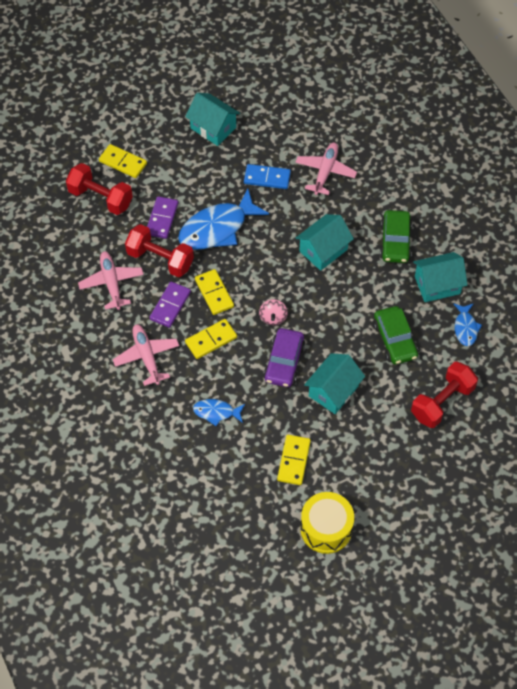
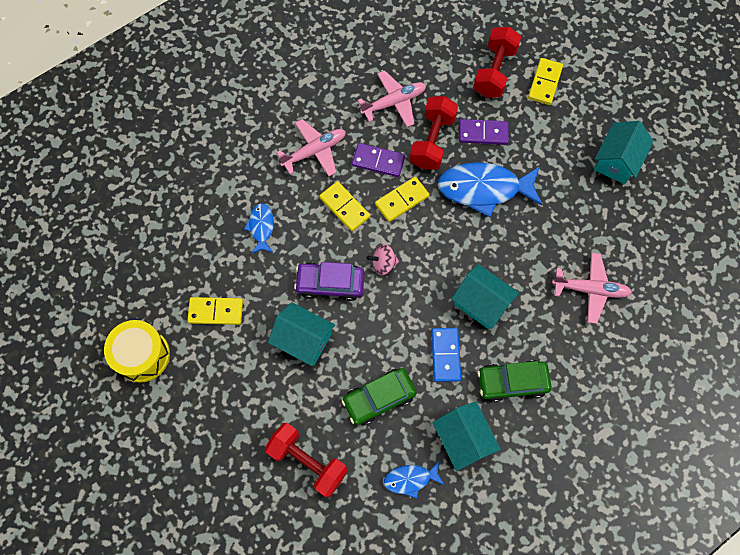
camera: 80 degrees right, 10 degrees up
(217, 228) = (484, 189): blue fish -> blue fish turned 45 degrees counterclockwise
(267, 178) = (564, 228): blue domino -> blue domino (445, 355)

